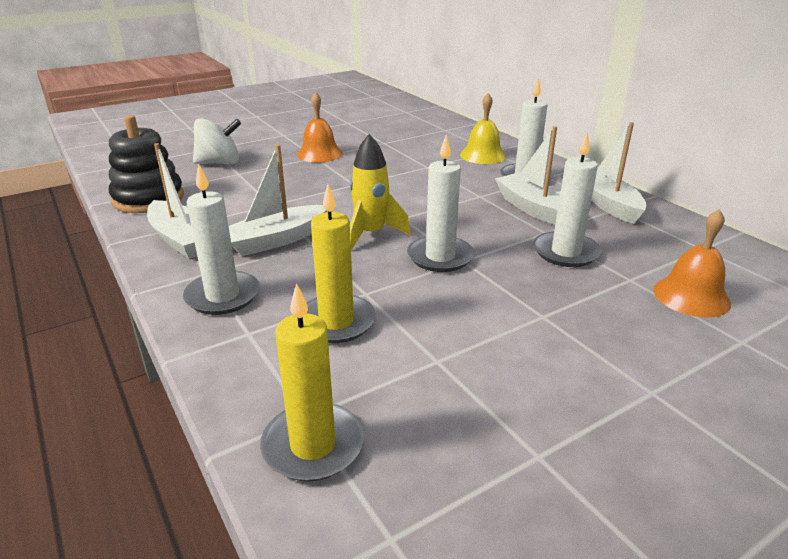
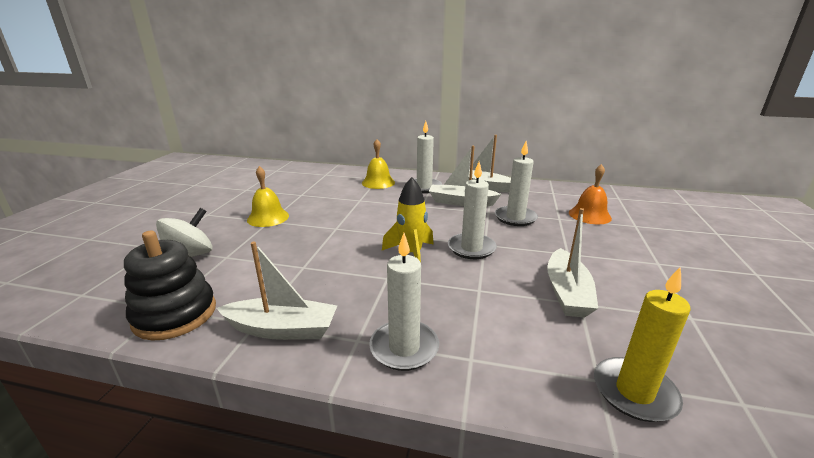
camera: 45 degrees left, 5 degrees down
(276, 240) = (360, 289): white boat -> white boat (567, 293)
(319, 154) = (268, 217): orange bell -> yellow bell
(336, 322) = (500, 316): yellow candle -> none

